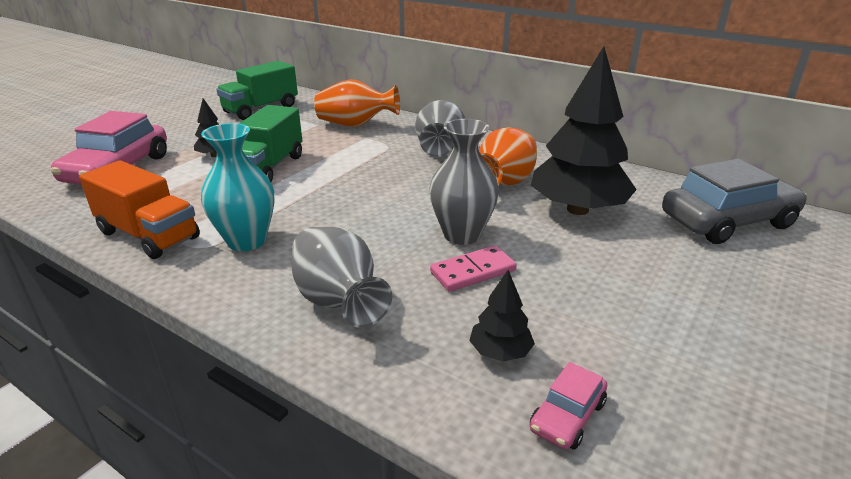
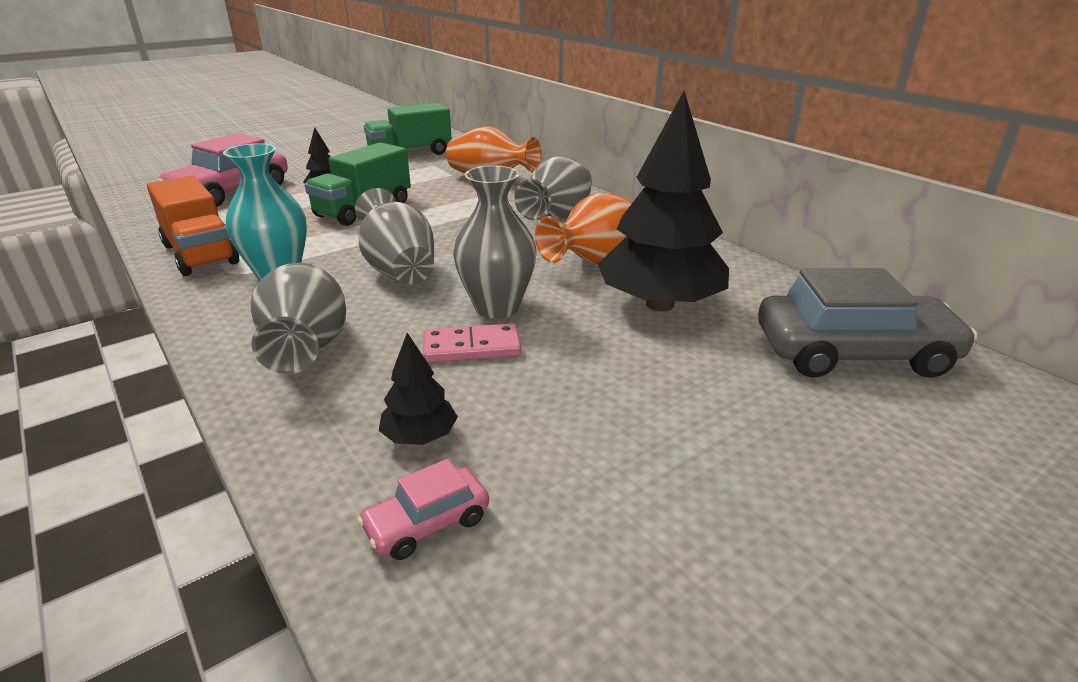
camera: 20 degrees right, 0 degrees up
(352, 217) = (399, 270): none -> grey vase

